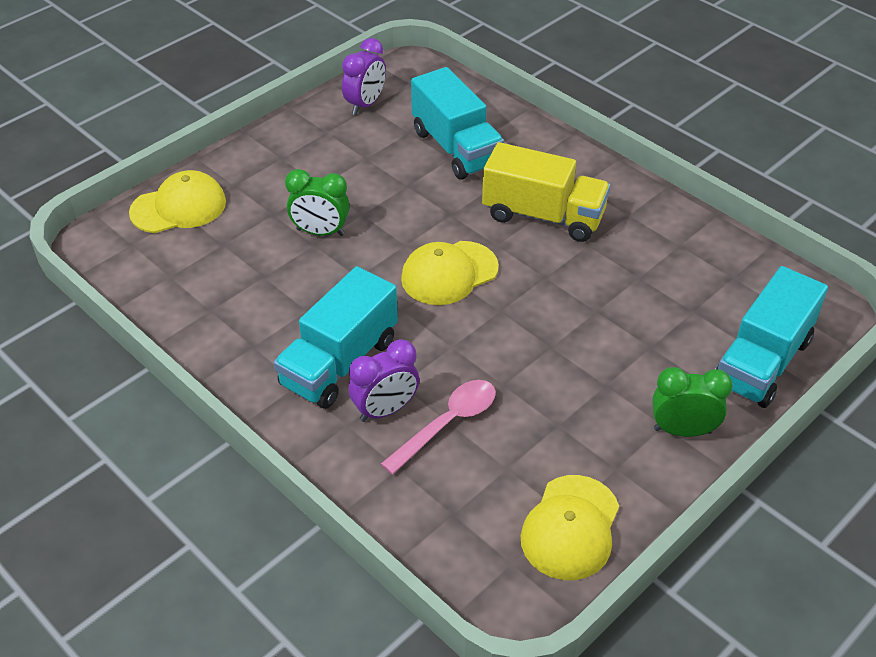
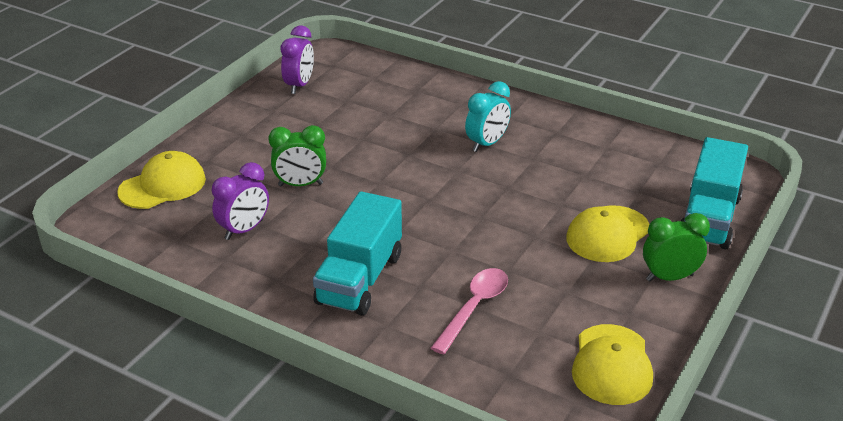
camera: 15 degrees left, 10 degrees down
(385, 410) = (416, 307): purple clock -> purple clock (244, 230)
(449, 273) = (426, 197): yellow cap -> yellow cap (608, 234)
(456, 148) = (392, 106): turquoise truck -> none
(543, 216) = (487, 144): yellow truck -> turquoise clock

